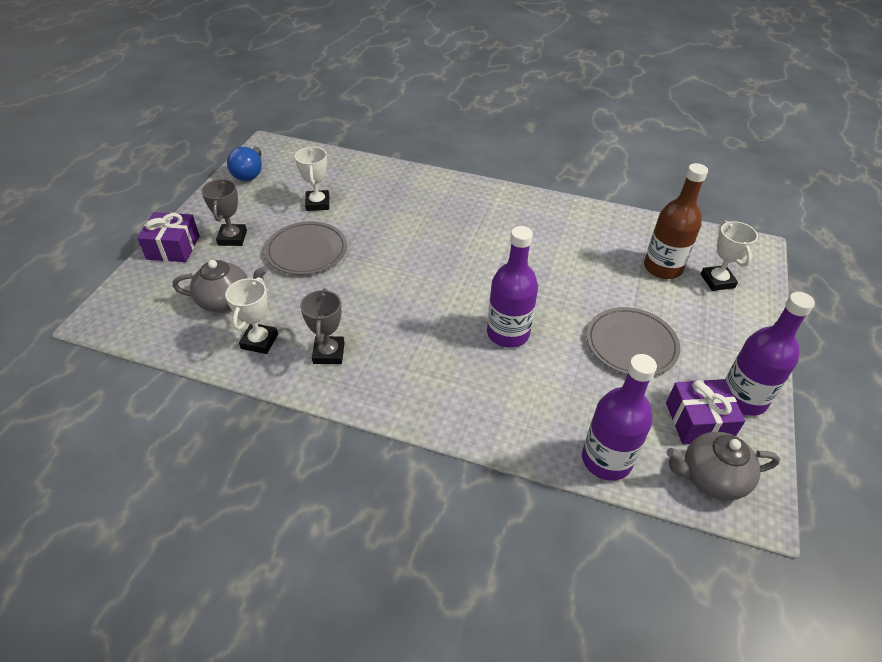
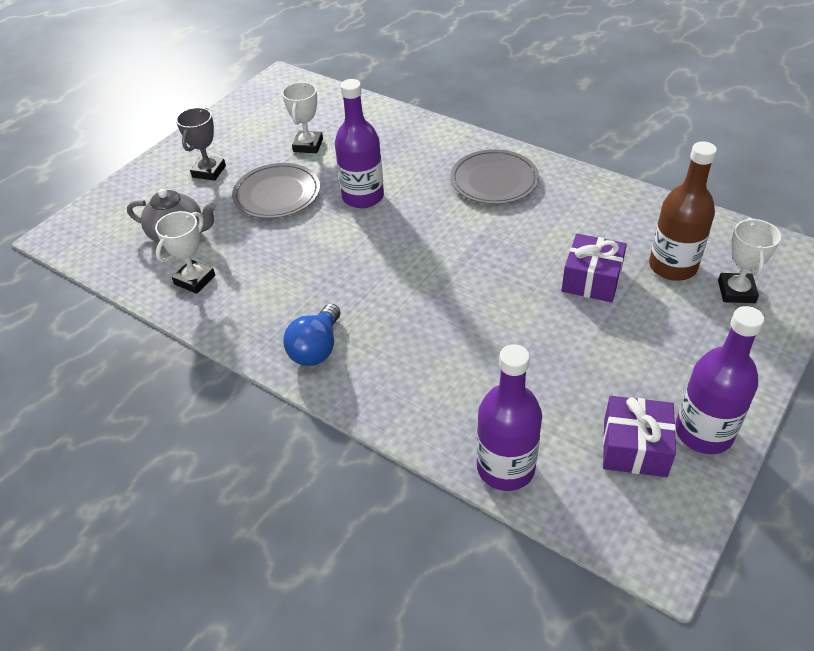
camera: 20 degrees right, 0 degrees up
(173, 247) = (149, 174): purple gift -> purple gift (591, 280)
(249, 173) = (251, 106): blue light bulb -> blue light bulb (316, 348)
(329, 353) = (257, 303): grey trophy -> none
(508, 333) = (454, 313): purple bottle -> purple bottle (363, 197)
(631, 344) = (593, 347): grey plate -> grey plate (494, 180)
(711, 478) = (620, 512): grey teapot -> none

